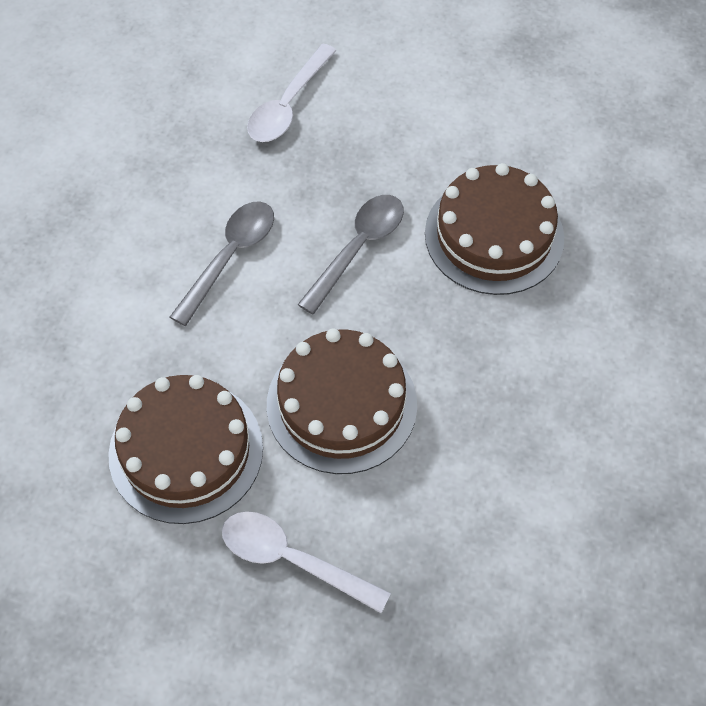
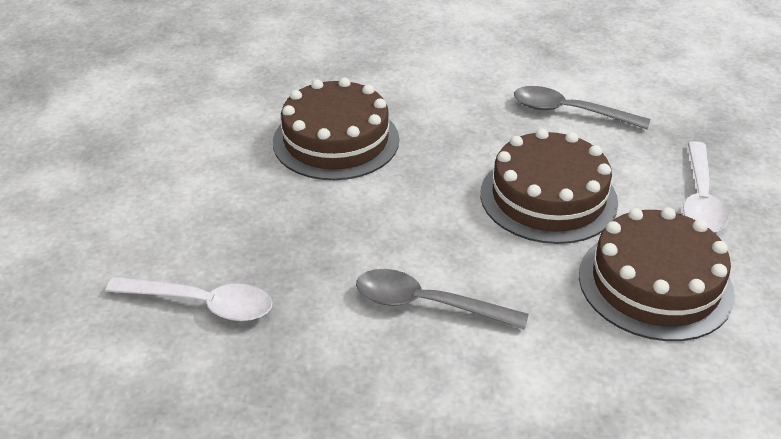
camera: 105 degrees left, 20 degrees down
(358, 249) = (381, 216): grey spoon -> grey spoon (569, 112)

